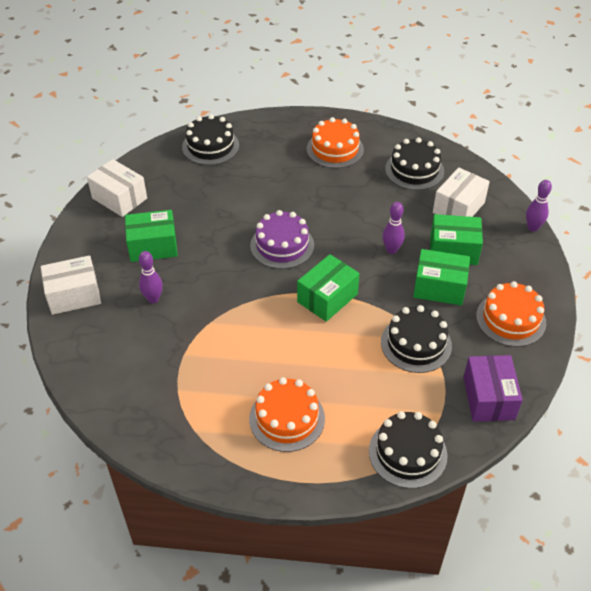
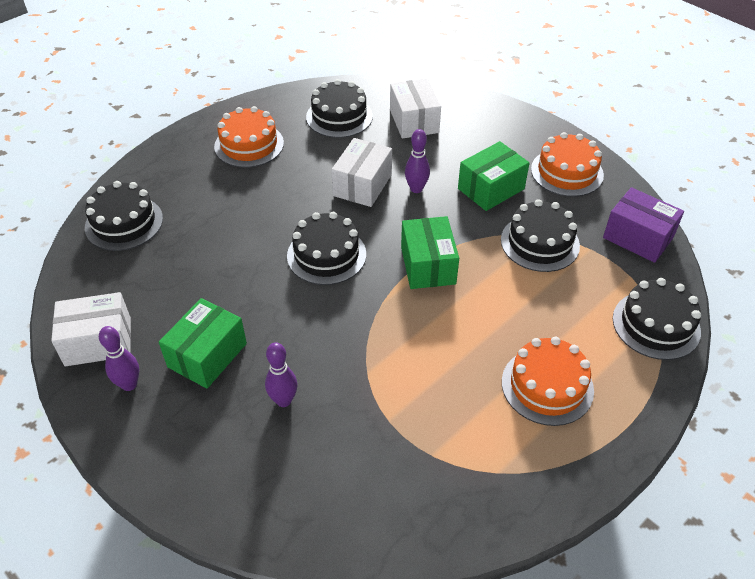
camera: 50 degrees left, 0 degrees up
(74, 295) = (196, 473): white box -> white box (362, 185)
(282, 245) = (326, 255): purple cake -> black cake
(453, 250) = (458, 154): green box -> none
(532, 228) = (483, 99): purple bowling pin -> purple bowling pin (129, 384)

